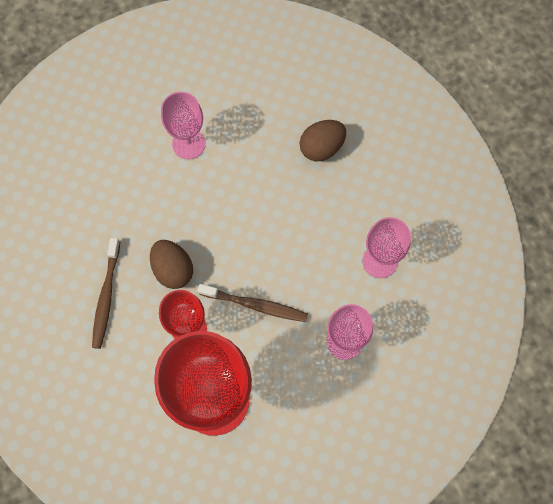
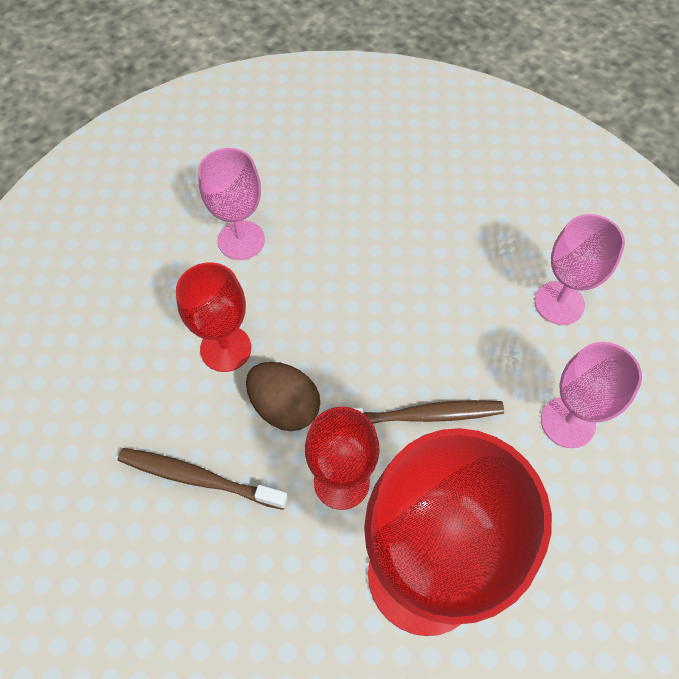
camera: 20 degrees left, 10 degrees down
(106, 296) = (199, 478): brown toothbrush -> brown toothbrush turned 120 degrees clockwise
(151, 218) = (225, 348): none -> red goblet
(321, 148) = (417, 194): brown egg -> none

